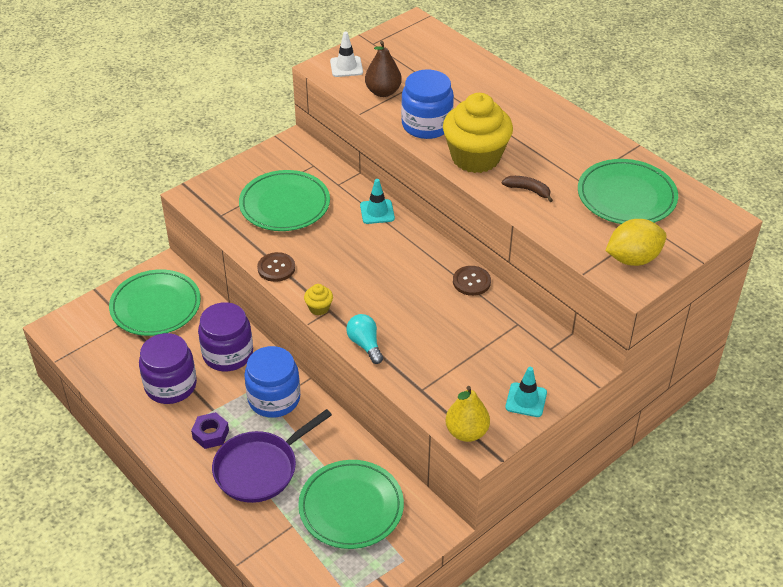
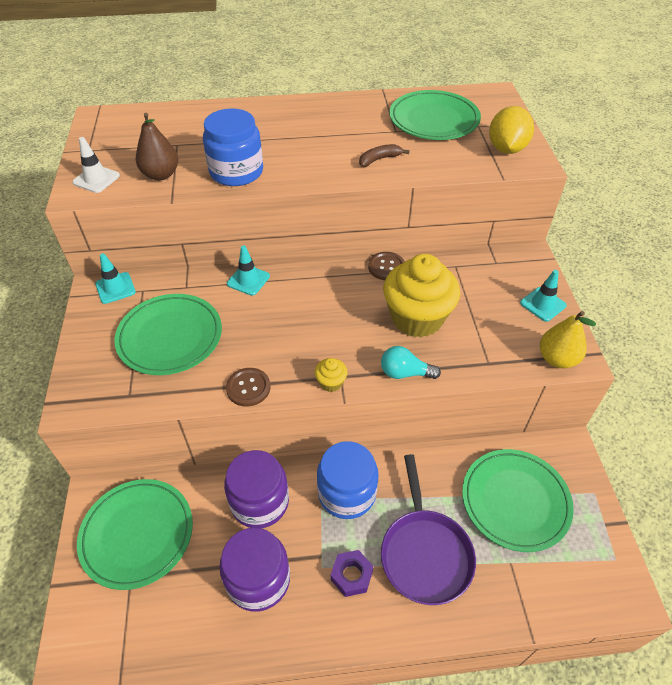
camera: 55 degrees left, 5 degrees up
(303, 151) = (115, 288): none -> turquoise traffic cone
(475, 157) = (310, 166): yellow cupcake -> yellow cupcake (417, 318)

